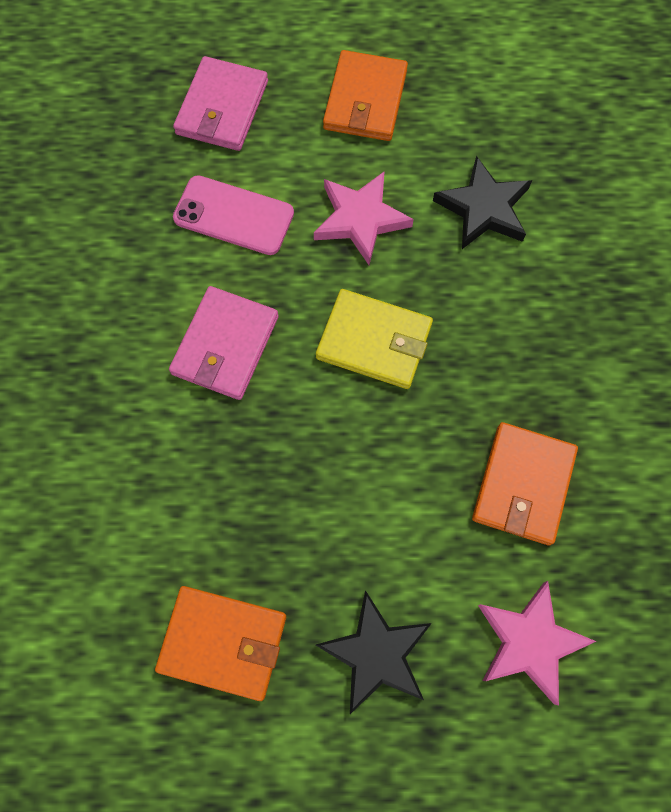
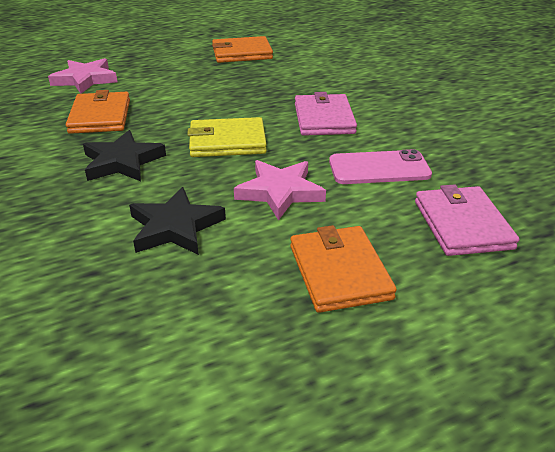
camera: 155 degrees right, 35 degrees down
(376, 654) = (166, 64): black star -> black star (122, 162)

